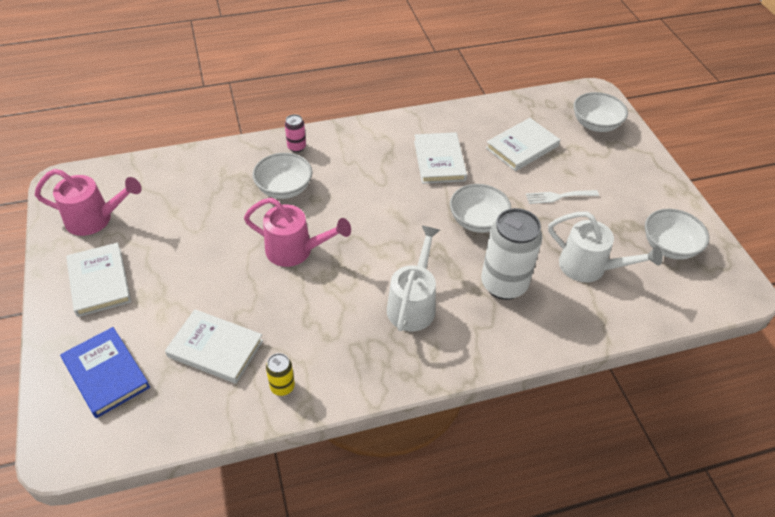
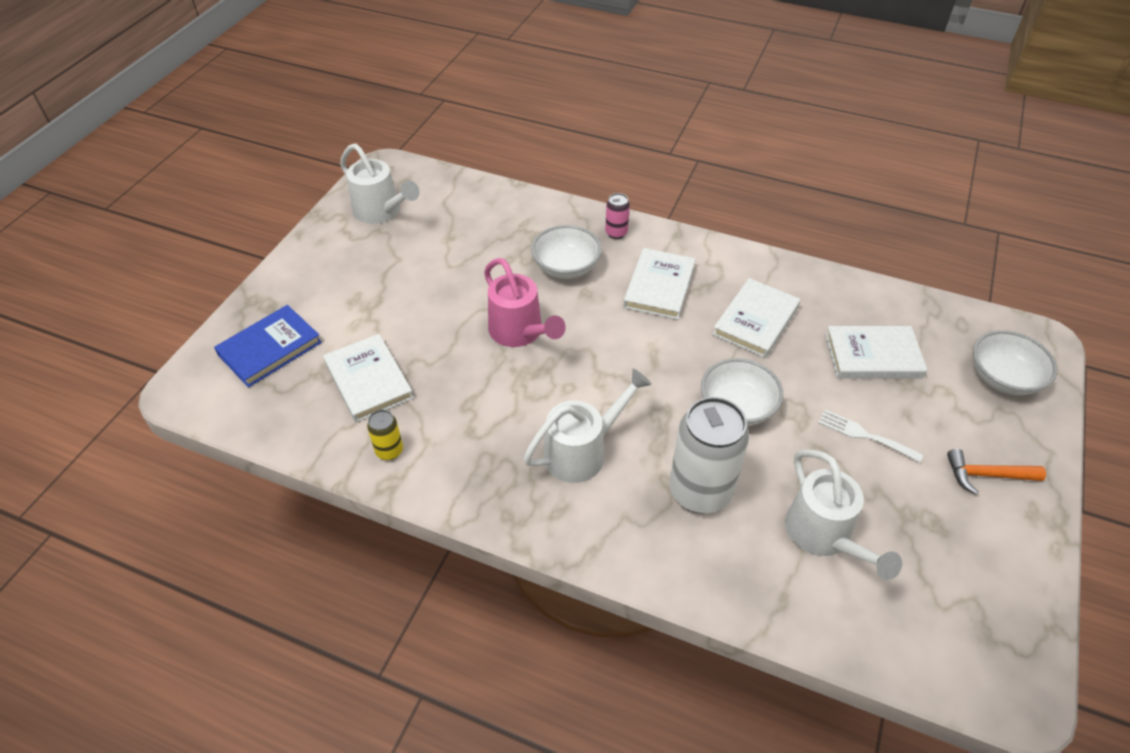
camera: 40 degrees right, 0 degrees up
(95, 219) = (381, 212): pink watering can -> white watering can
(99, 282) = (335, 268): white book -> white book (659, 287)
(106, 374) = (270, 348): blue book -> blue book turned 45 degrees clockwise
(633, 183) = (986, 475): none -> orange hammer
(669, 246) = (960, 577): white bowl -> none

